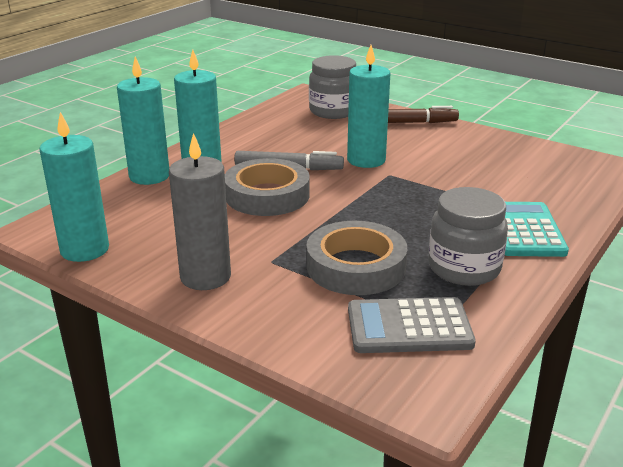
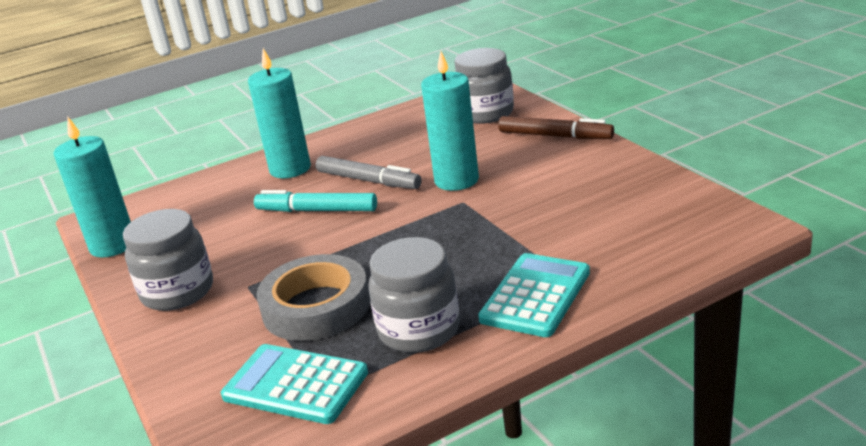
camera: 30 degrees right, 0 degrees up
(149, 176) = (235, 174): turquoise candle -> none
(205, 277) = (177, 292): grey candle -> grey jar
(267, 195) = (317, 210): grey tape -> turquoise marker
(409, 327) = (295, 385): grey calculator -> turquoise calculator

